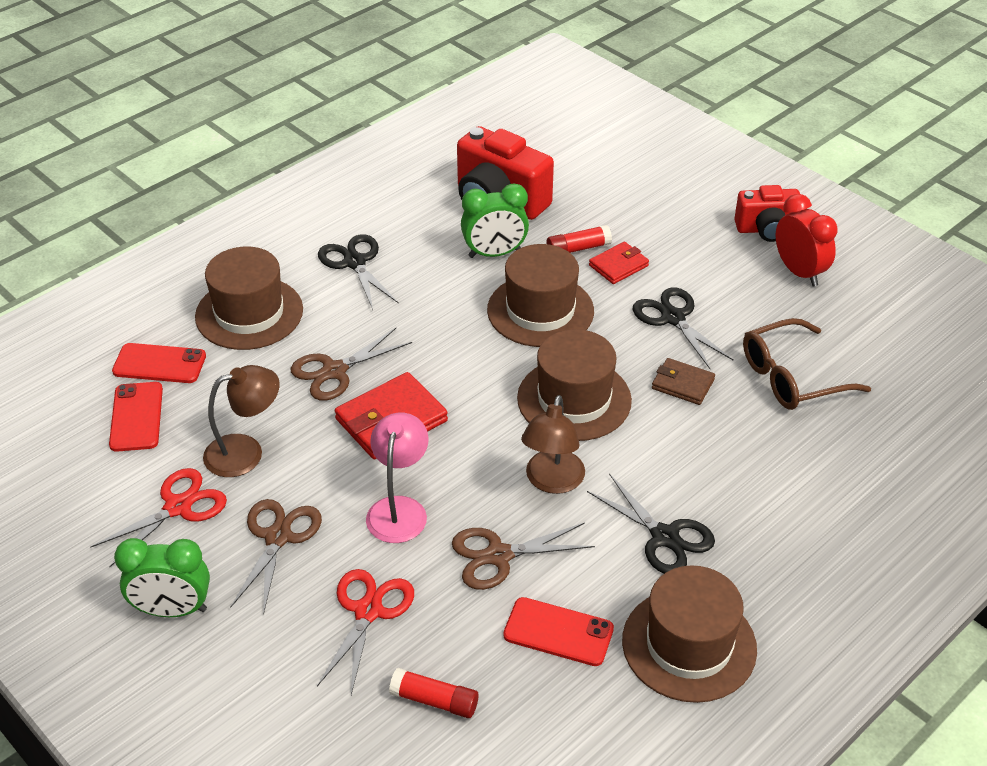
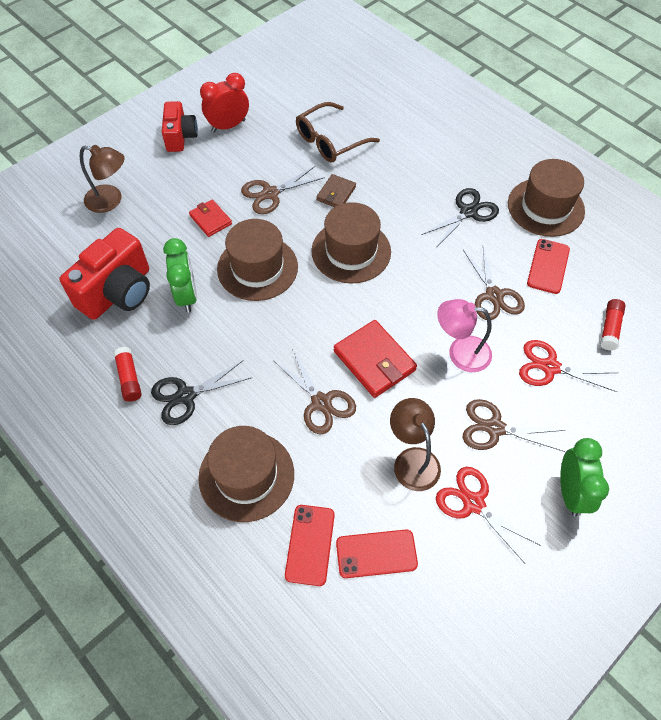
camera: 90 degrees left, 15 degrees up
(552, 482) = (428, 266): brown lamp -> brown lamp (111, 200)
(578, 249) = (187, 243): red glue stick -> red glue stick (129, 378)
(673, 317) = (270, 193): black scissors -> brown scissors
(791, 377) = (330, 141): brown glasses -> brown glasses turned 75 degrees clockwise

